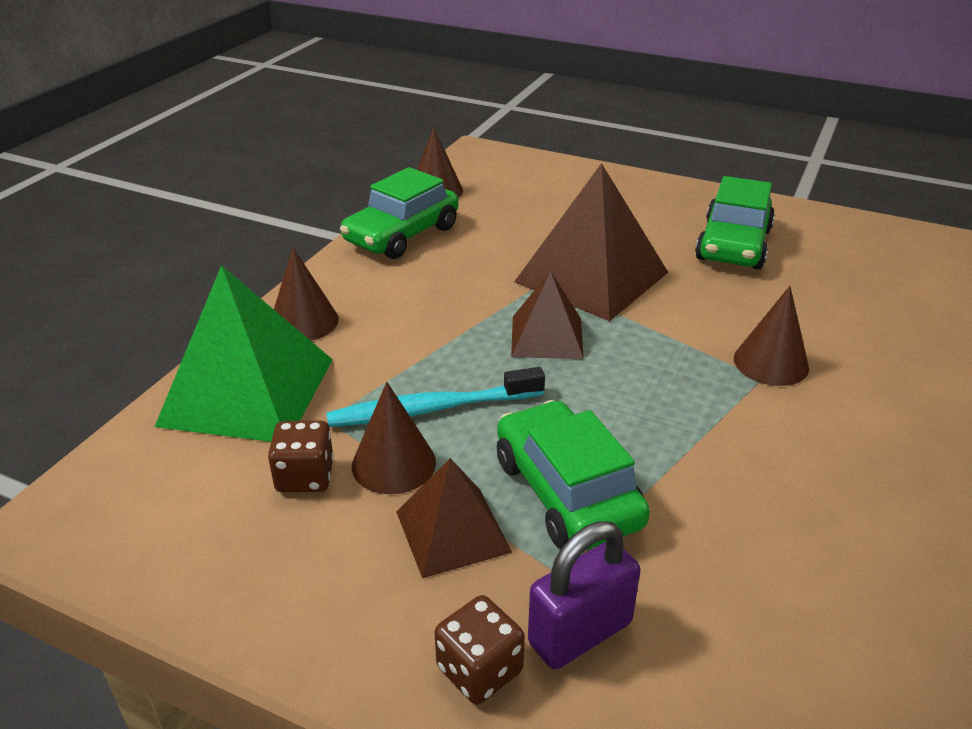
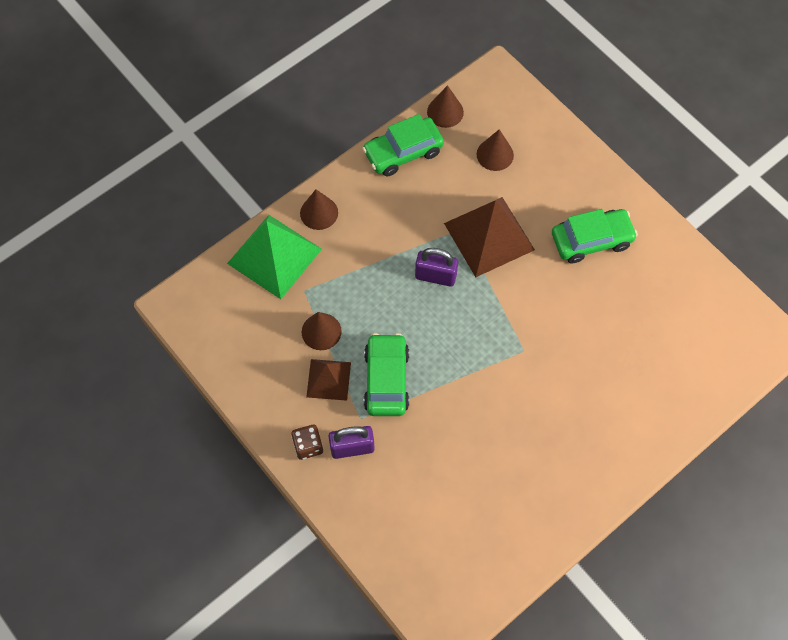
camera: 25 degrees right, 30 degrees up
(305, 476) = (281, 323): brown dice -> none
(431, 409) = (353, 304): turquoise toothbrush -> none
(547, 337) = (435, 276): brown pyramid -> purple padlock
(733, 245) = (591, 240): green car -> green car turned 150 degrees counterclockwise
(771, 363) = (536, 343): brown cone -> brown cone (495, 154)

